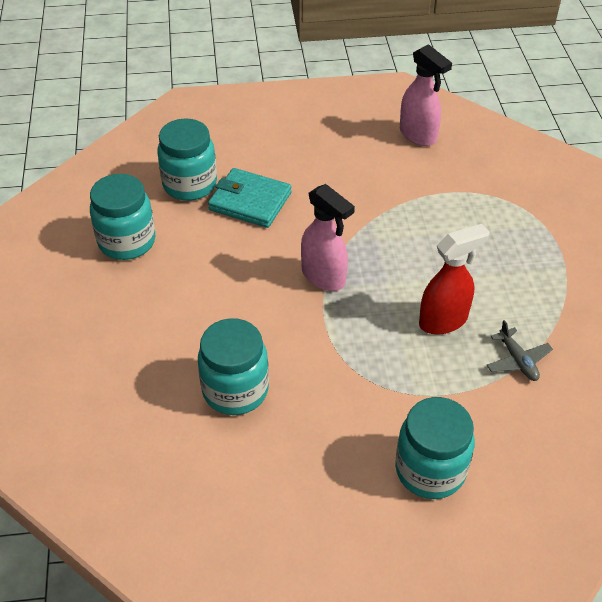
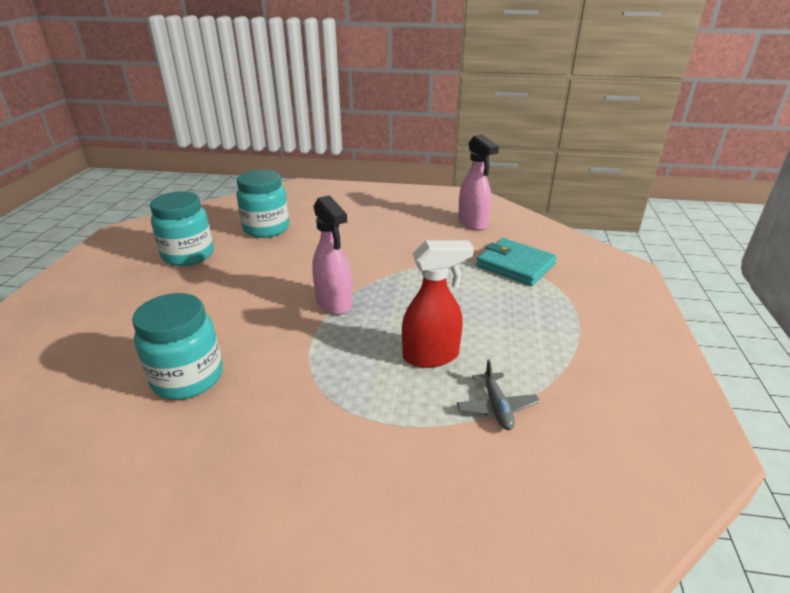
camera: 15 degrees right, 15 degrees down
(250, 201) = (306, 244): turquoise wallet -> turquoise wallet (515, 265)
(430, 470) = (340, 505): turquoise jar -> none

